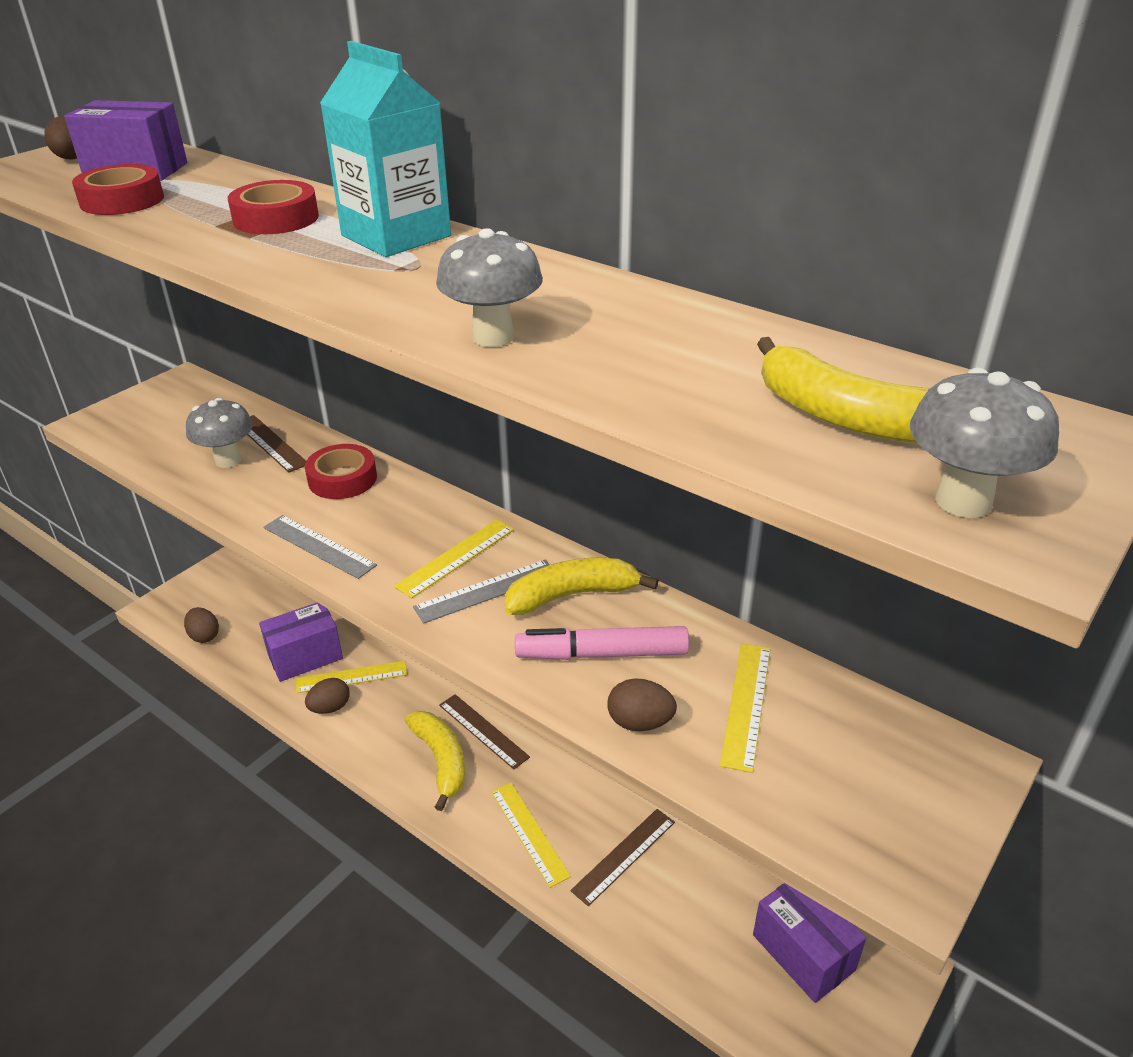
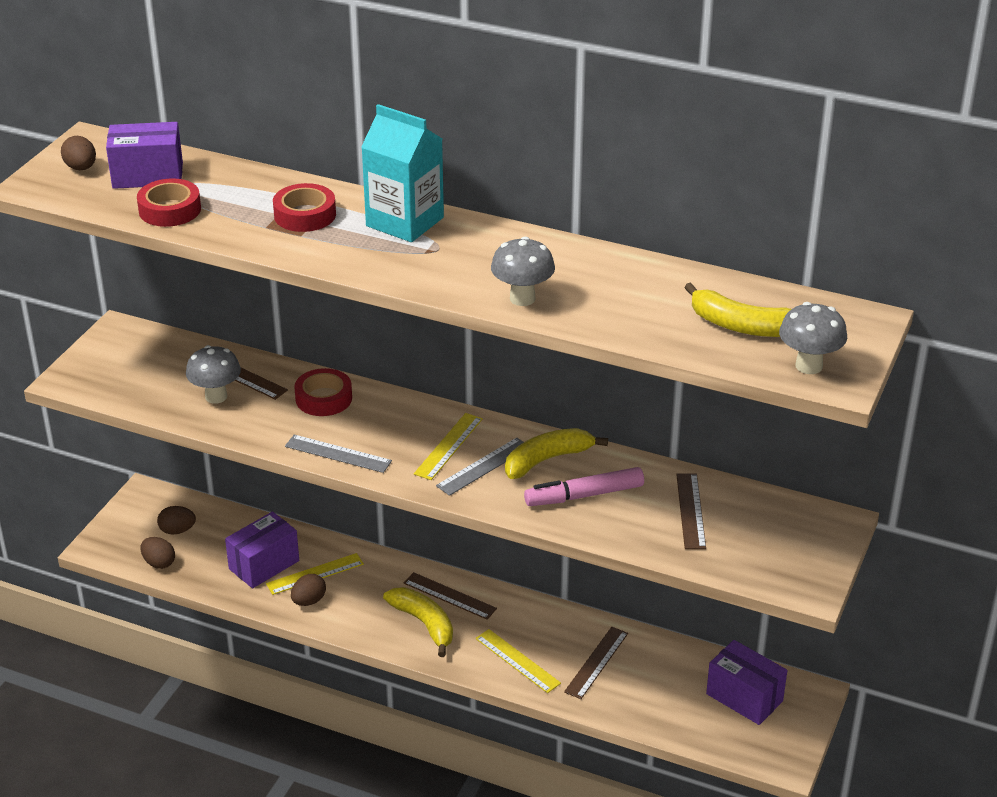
camera: 15 degrees left, 0 degrees up
(640, 722) = (625, 533): brown egg -> brown egg (177, 530)
(747, 704) = (691, 511): yellow ruler -> brown ruler

